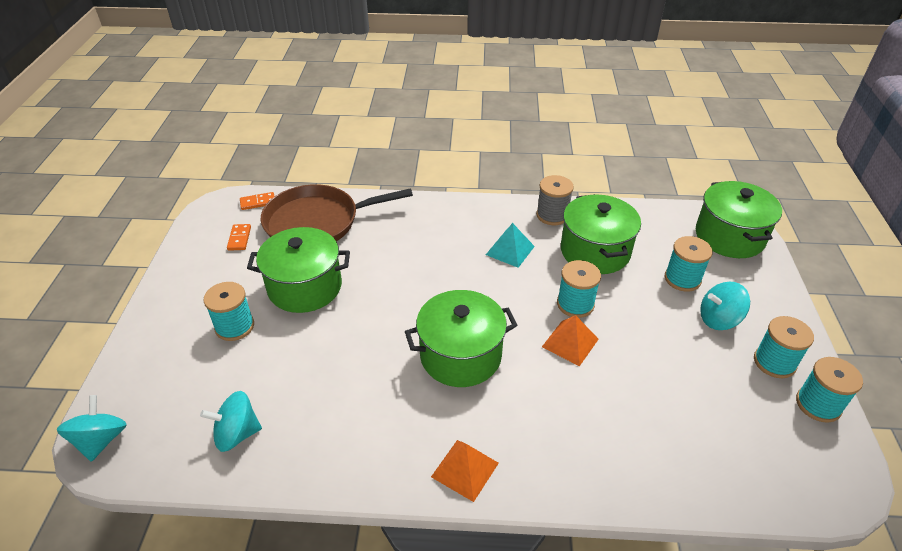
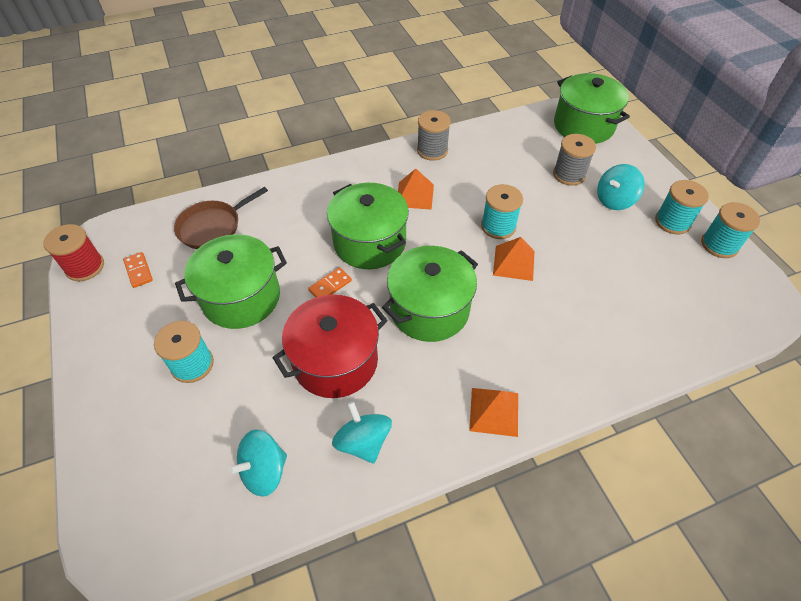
camera: 25 degrees left, 10 degrees up
(101, 440) = (119, 542): turquoise spinning top -> turquoise spinning top (363, 442)
(203, 222) = (85, 267): none -> red spool
(258, 202) = (135, 226): orange domino -> orange domino (330, 285)
(317, 222) = (212, 227): brown pan -> brown pan, size x0.63
(349, 368) = (335, 361): none -> red pot
(510, 250) = (415, 195): turquoise pyramid -> orange pyramid
(595, 251) = (487, 173): green pot -> green pot (369, 242)
(682, 279) = (569, 174): turquoise spool -> grey spool

